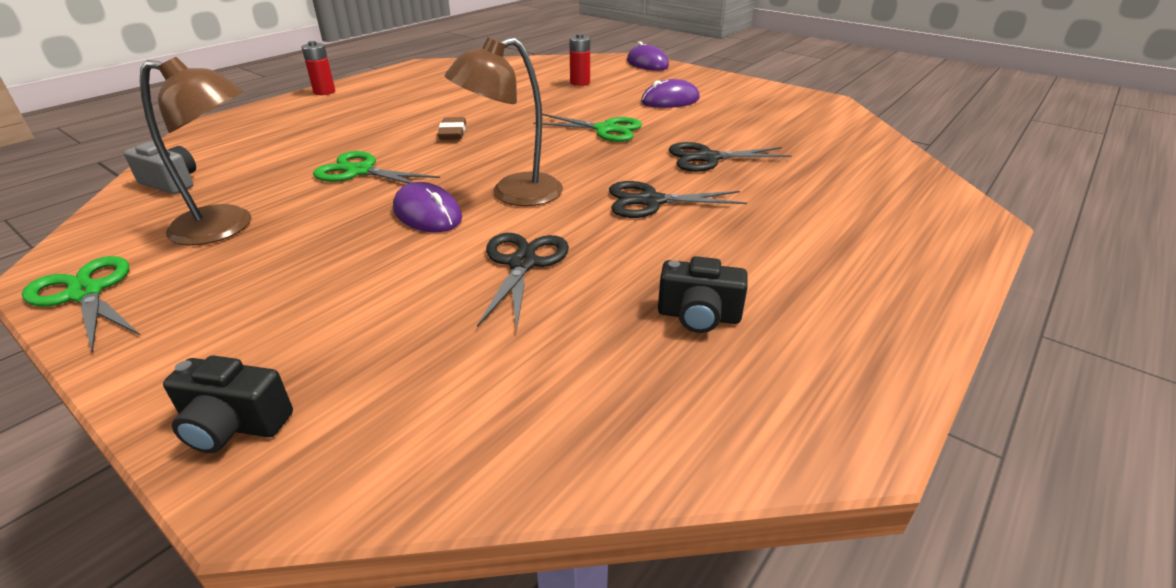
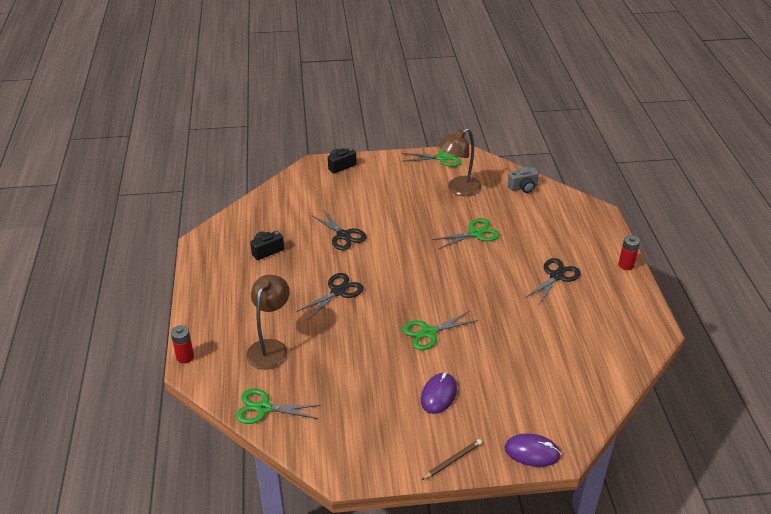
camera: 135 degrees right, 5 degrees up
(427, 213) = (409, 233): purple mouse -> none
(453, 133) = (492, 279): brown eraser -> none
(513, 194) = (396, 261): brown lamp -> brown lamp (270, 348)
(580, 83) = (524, 380): red battery -> red battery (185, 357)
(708, 158) = (348, 340): black scissors -> black scissors (556, 276)
(716, 78) = (452, 461): none -> brown pencil
(880, 153) = (263, 408): none -> green scissors

